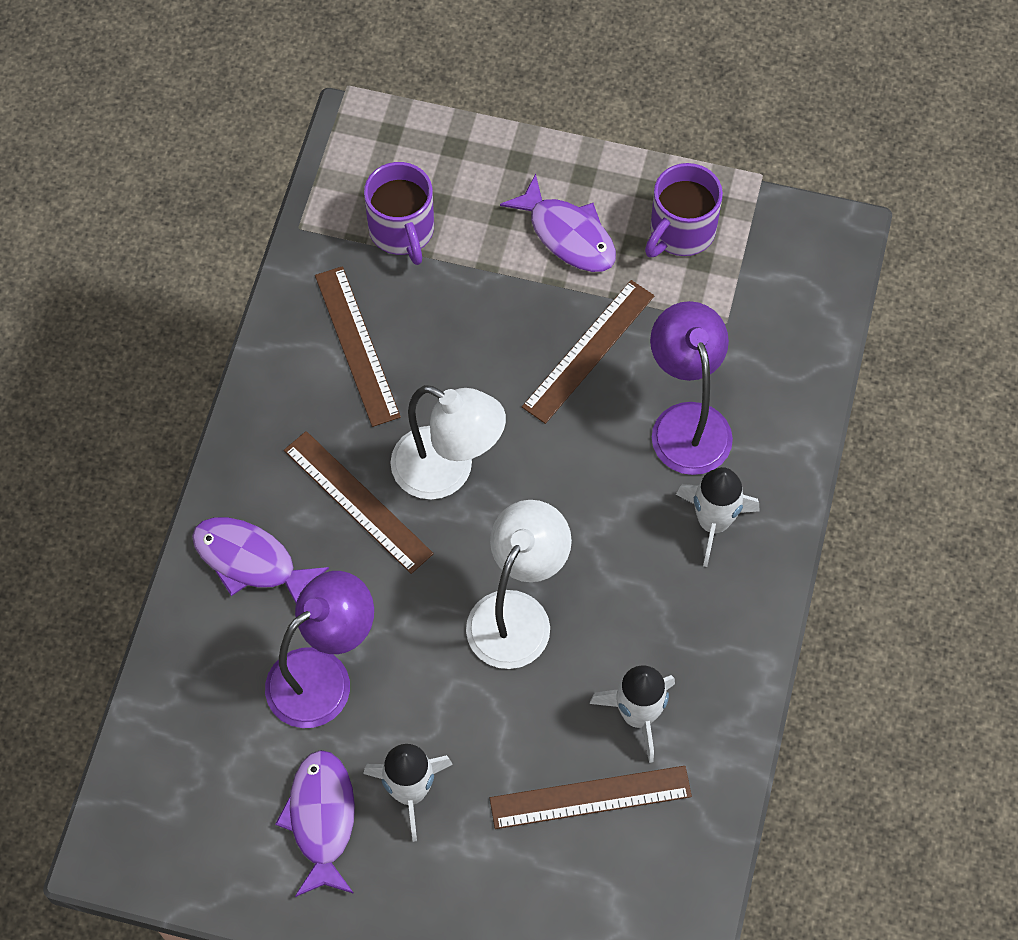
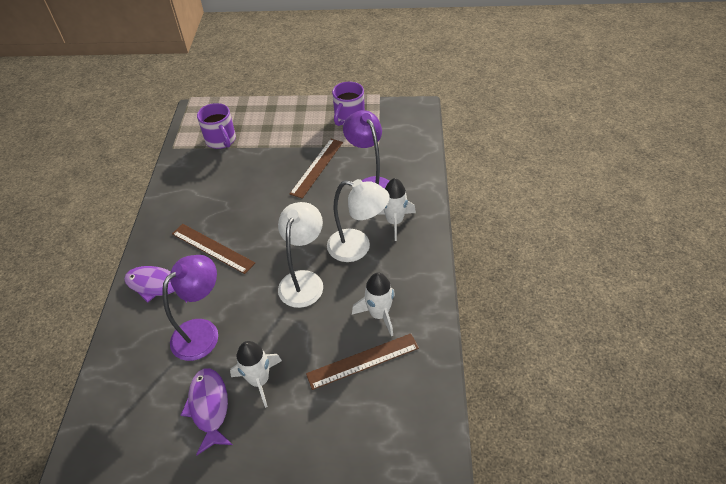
camera: 10 degrees left, 15 degrees down
(357, 345) = (205, 185): brown ruler -> none
(447, 471) = (257, 227): white lamp -> white lamp (357, 247)
(568, 235) = (298, 128): purple fish -> none

